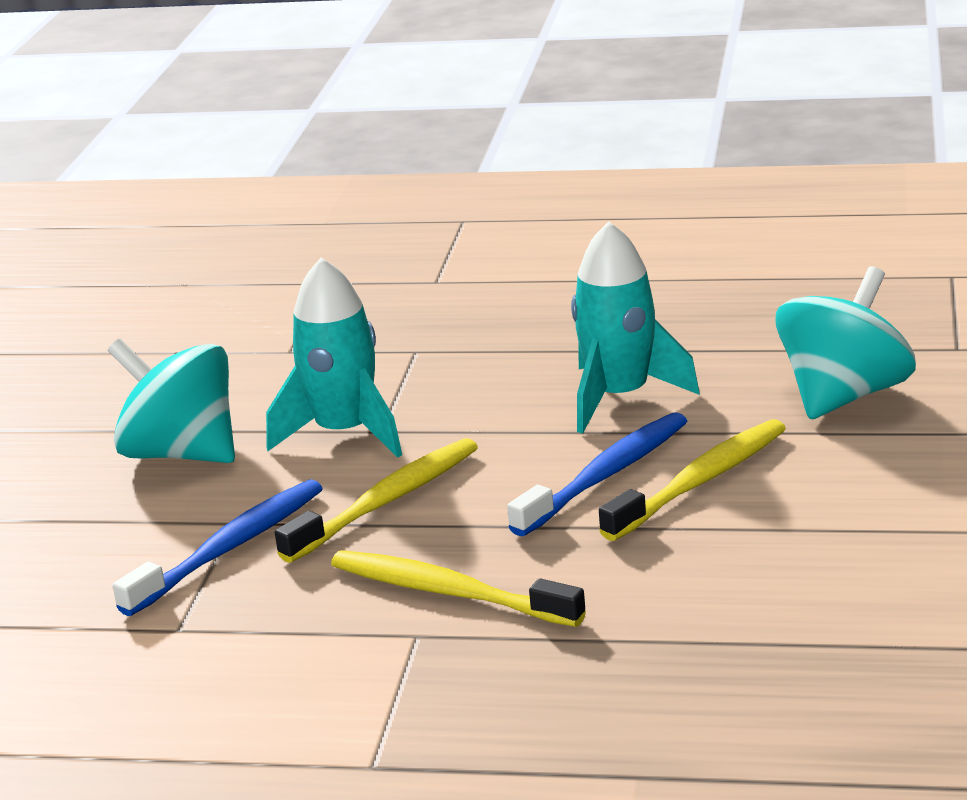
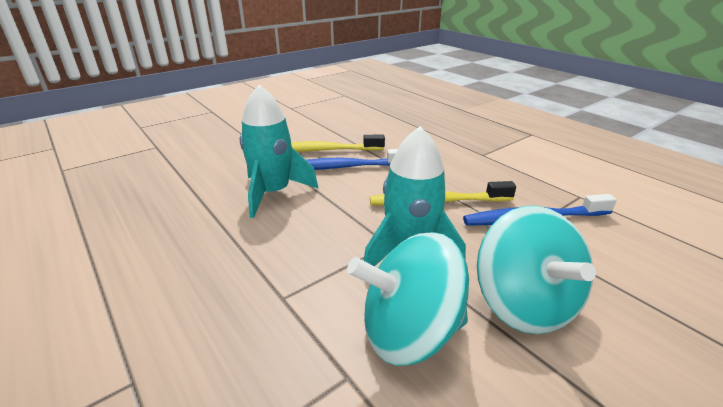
camera: 140 degrees left, 5 degrees up
(449, 592) = (457, 159): yellow toothbrush -> none
(844, 396) = (223, 150): turquoise spinning top -> turquoise spinning top (410, 332)

